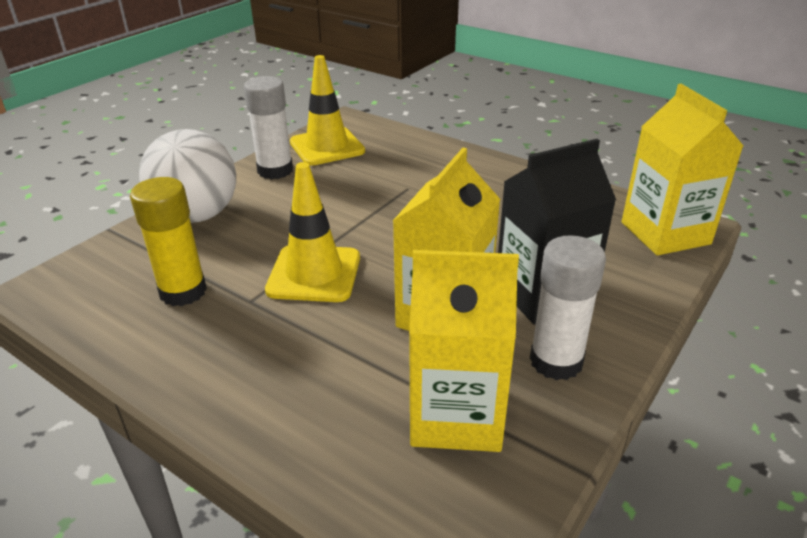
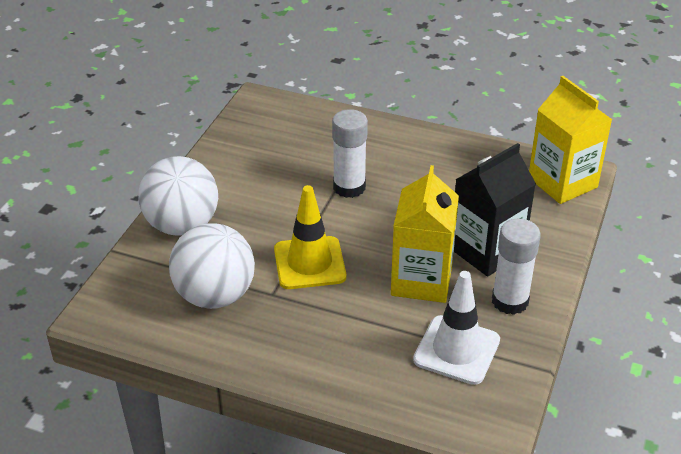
camera: 15 degrees left, 5 degrees up
(183, 291) = (215, 296): yellow glue stick -> white ball
(275, 170) = (223, 168): white glue stick -> white glue stick (349, 187)
(327, 147) = (256, 134): yellow traffic cone -> none
(456, 415) = (456, 350): yellow carton -> white traffic cone

